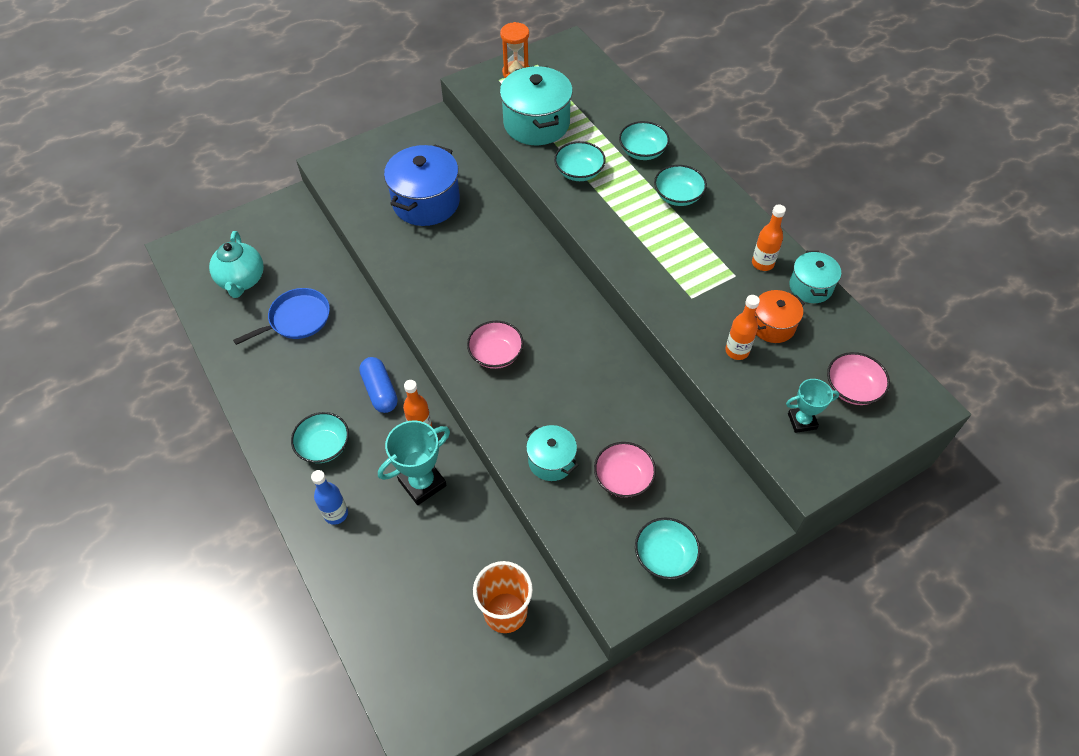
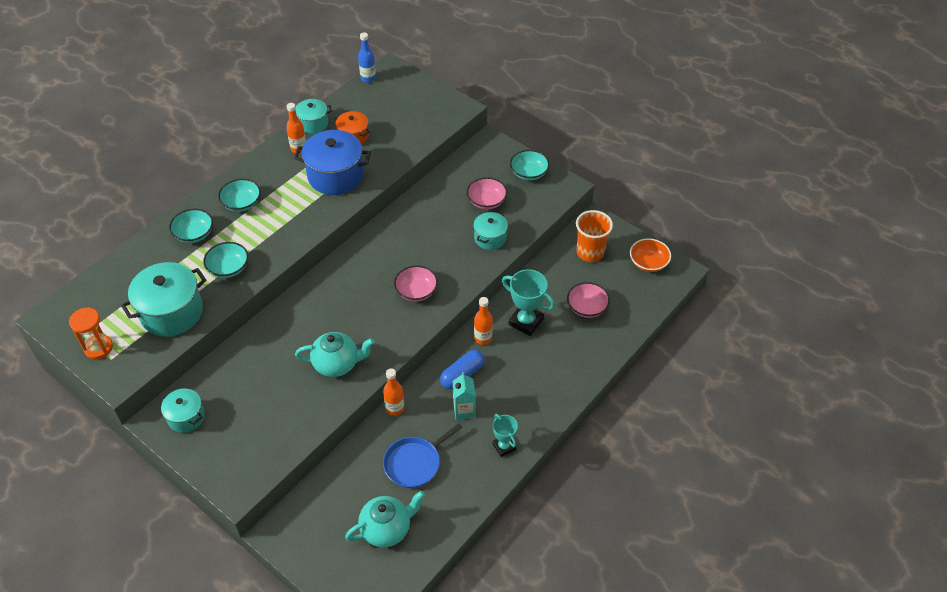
camera: 110 degrees left, 5 degrees down
(297, 319) = (414, 463): blue pan -> blue pan turned 75 degrees counterclockwise
(324, 446) = (524, 392): turquoise bowl -> none
(333, 379) = (464, 410): none -> turquoise carton
(336, 514) = (571, 363): blue bottle -> blue bottle (368, 78)
(426, 140) = (186, 417): none -> turquoise pot
(426, 202) = (270, 389): blue pot -> blue pot (335, 176)
(428, 259) = (337, 364): none -> turquoise teapot
(452, 691) = (648, 263): none -> orange bowl
(737, 351) = (381, 149): orange bottle -> orange bottle (395, 408)
(802, 421) = (423, 115): turquoise trophy -> turquoise trophy (504, 446)
(852, 388) = (390, 97): pink bowl -> pink bowl (587, 307)

